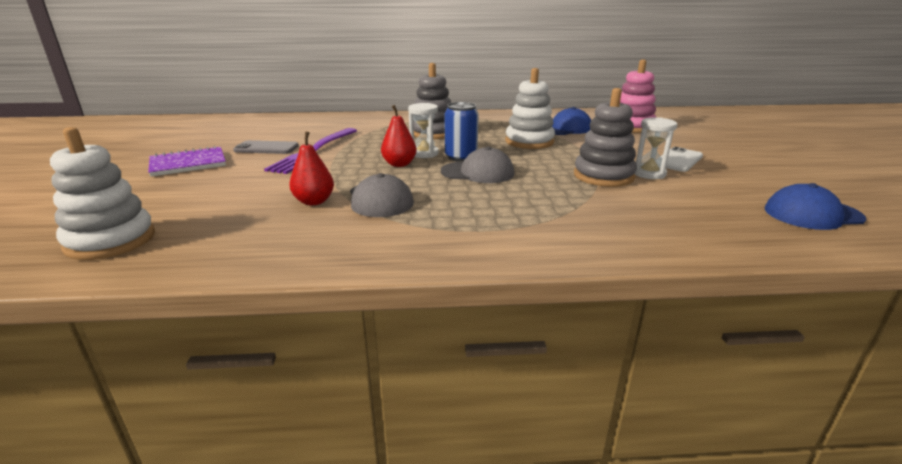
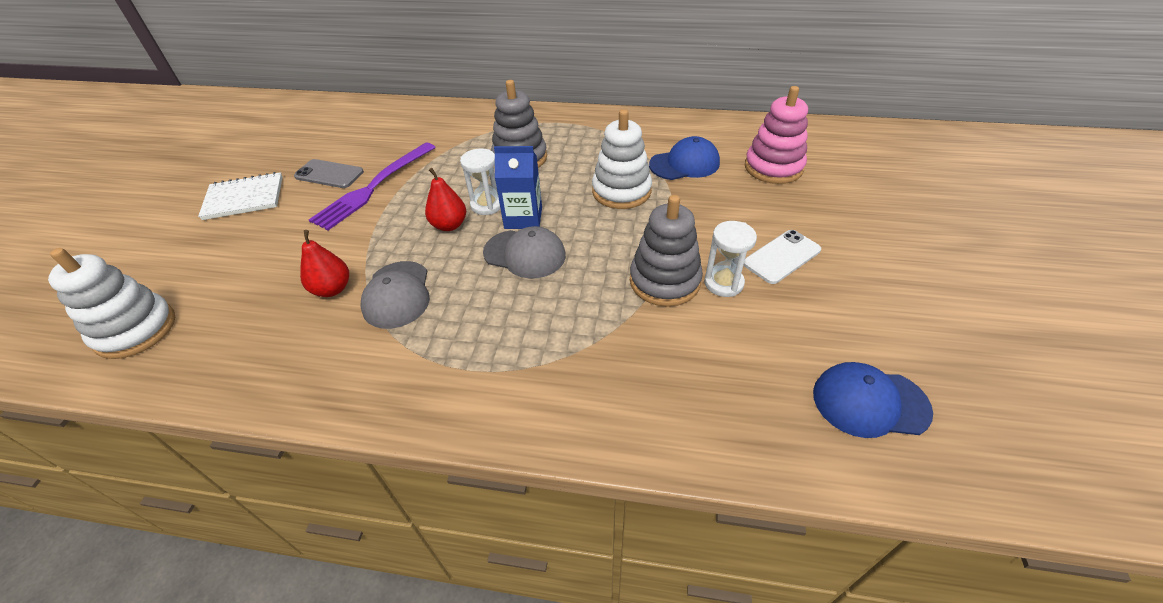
camera: 15 degrees right, 20 degrees up
(188, 164) = (244, 198): purple notebook -> white notebook
(461, 157) = (523, 218): blue can -> blue carton

